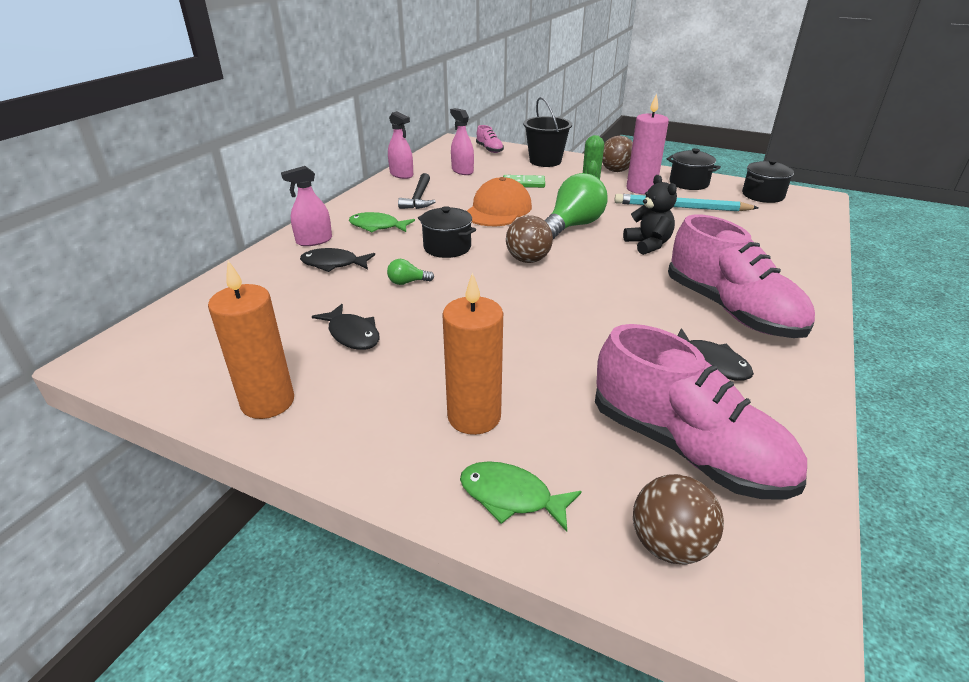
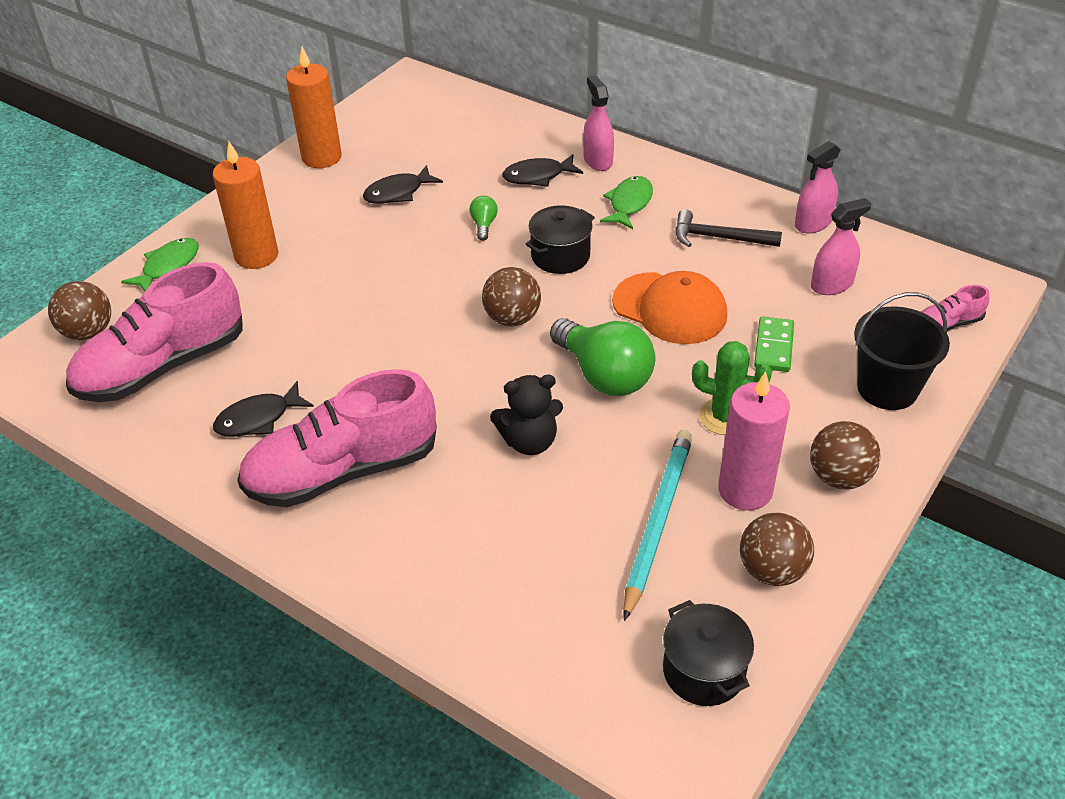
camera: 100 degrees right, 10 degrees up
(333, 264) = (538, 176): black fish -> black fish turned 120 degrees counterclockwise
(689, 183) = (772, 570): black pot -> brown ball

